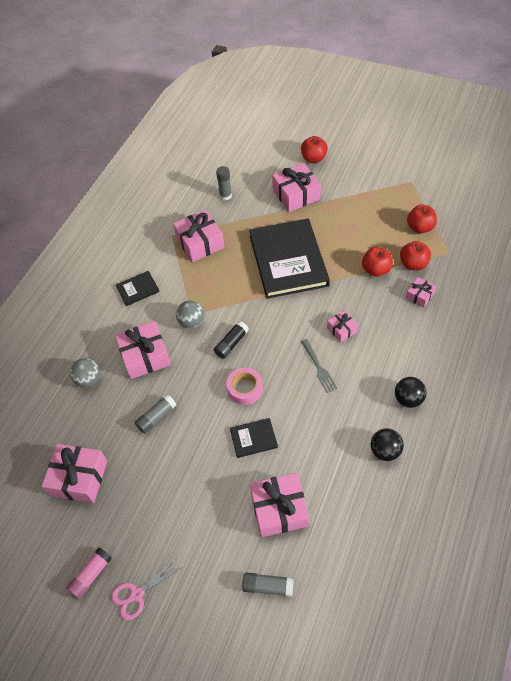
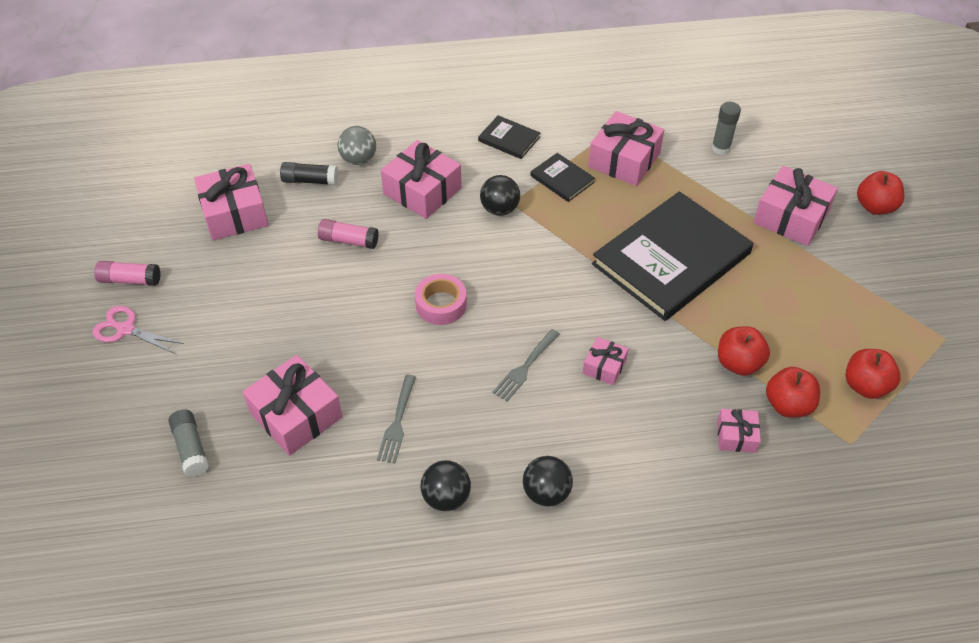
camera: 55 degrees right, 5 degrees down
(156, 417) = (349, 240): grey glue stick -> pink glue stick
(192, 322) = (500, 209): grey ball -> black ball
(231, 343) = (497, 261): black glue stick -> black glue stick (310, 180)
(253, 438) = (377, 345): black book -> black book (562, 179)
(318, 453) = (397, 422): none -> grey fork

